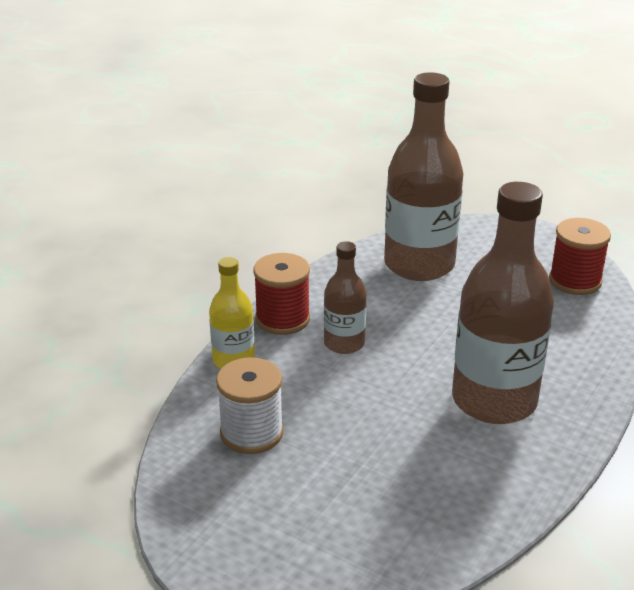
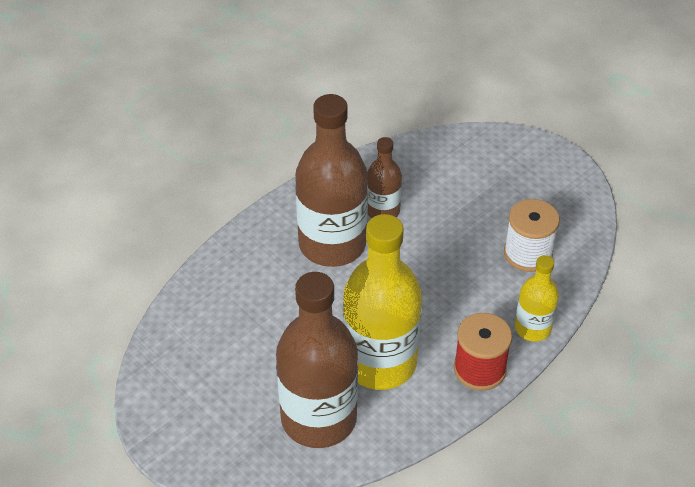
camera: 165 degrees left, 15 degrees up
(344, 343) = (431, 327): brown bottle -> brown bottle (383, 211)
(383, 308) = (380, 362): none -> yellow bottle
(575, 281) = (178, 359): red spool -> none

